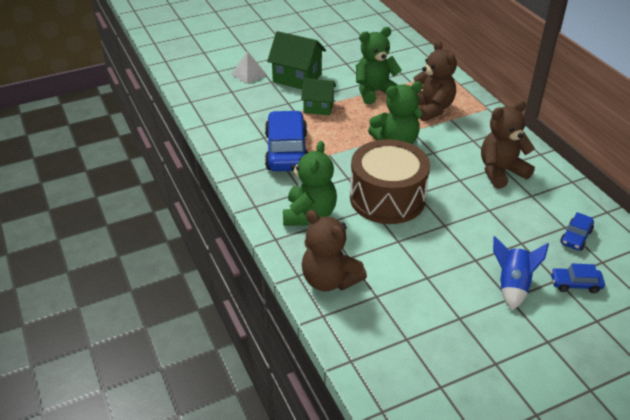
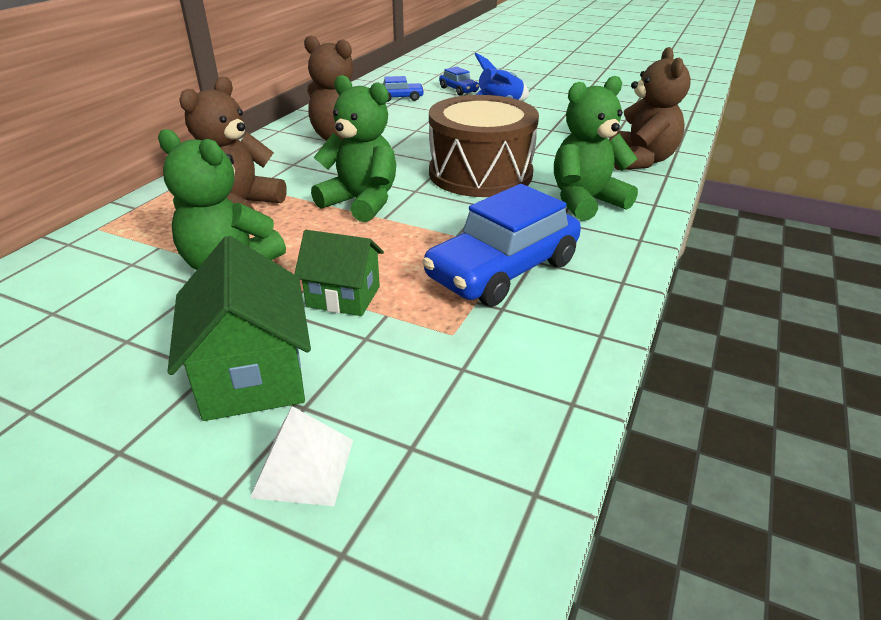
camera: 130 degrees left, 5 degrees down
(318, 107) = (343, 297): green house -> green house turned 45 degrees counterclockwise

